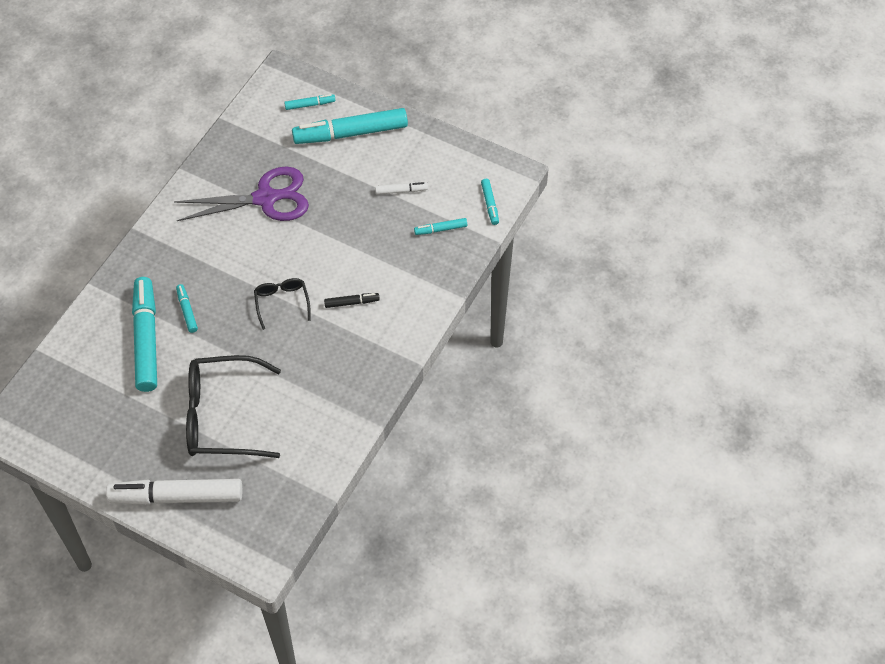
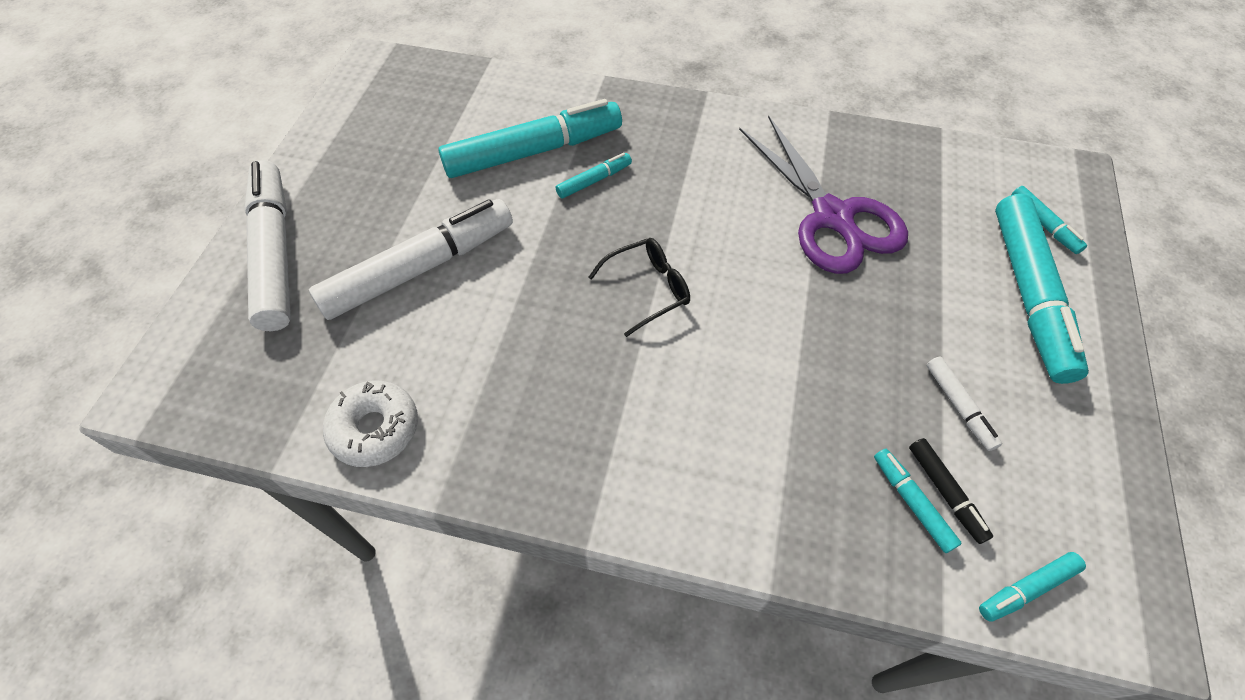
camera: 75 degrees right, 0 degrees up
(221, 416) = (420, 268): black glasses -> white marker
(325, 448) = (375, 429): none -> white donut
(350, 133) = (1028, 294): turquoise marker -> turquoise marker turned 150 degrees counterclockwise
(351, 302) = (684, 390): black marker -> black marker (945, 492)

